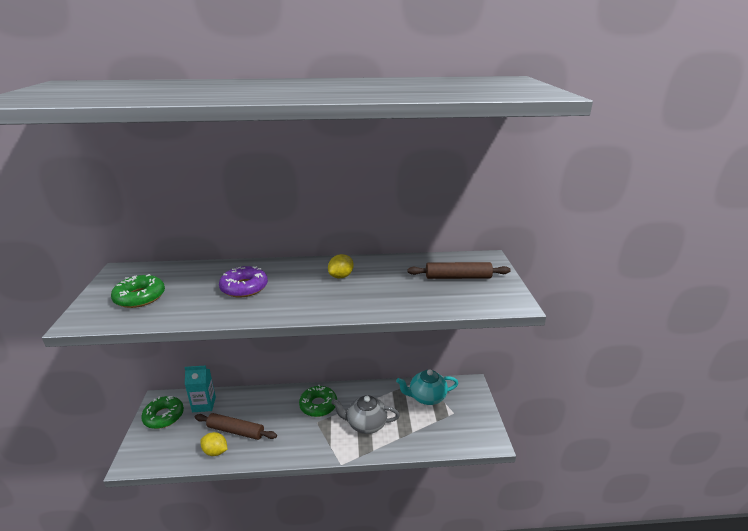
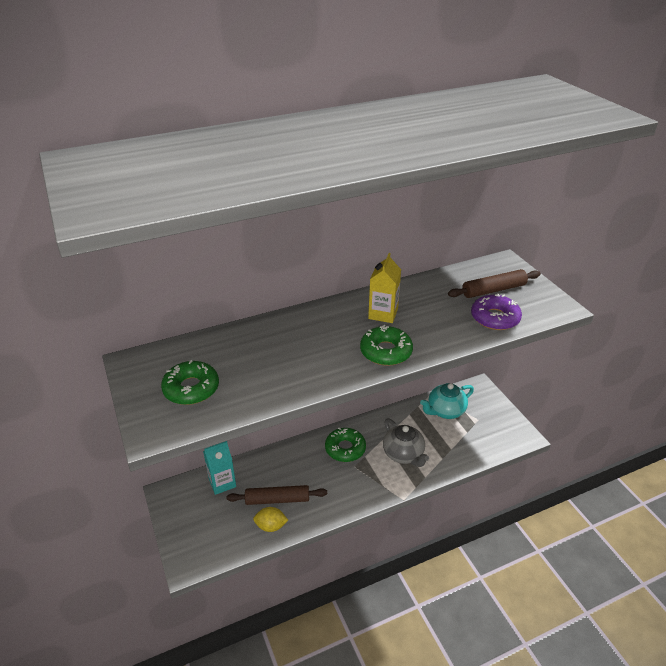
camera: 20 degrees left, 10 degrees up
(164, 416) = (186, 508): green donut -> green donut (386, 351)
(244, 287) = (295, 350): purple donut -> purple donut (495, 318)
(341, 276) = (383, 314): yellow lemon -> yellow carton
(366, 424) = (403, 454): grey teapot -> grey teapot turned 105 degrees counterclockwise

